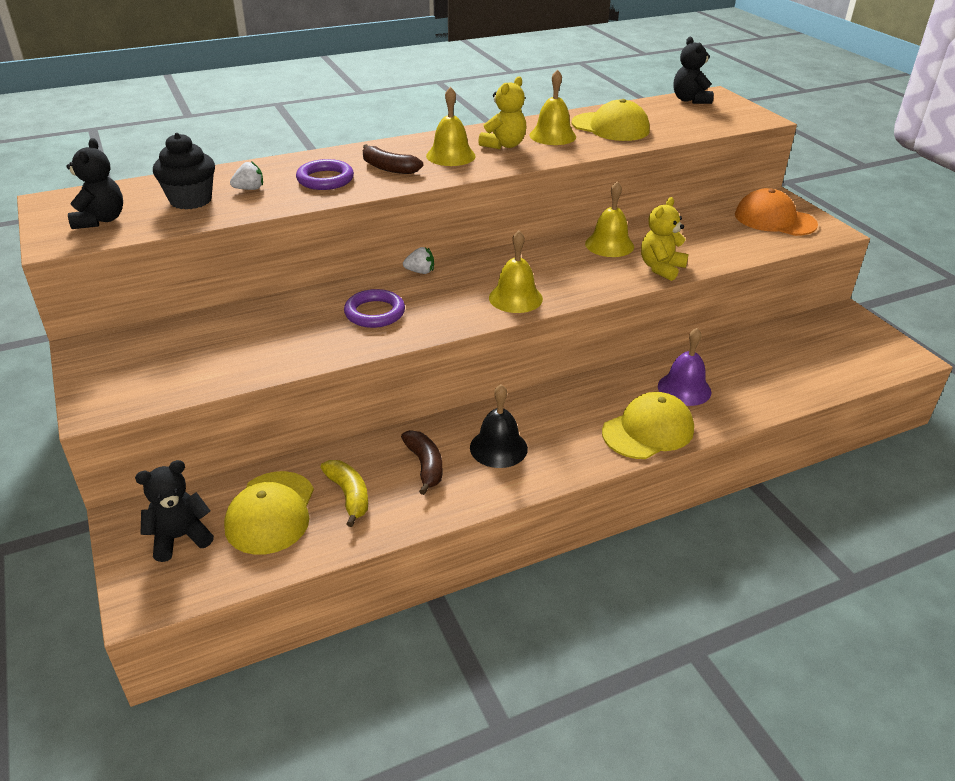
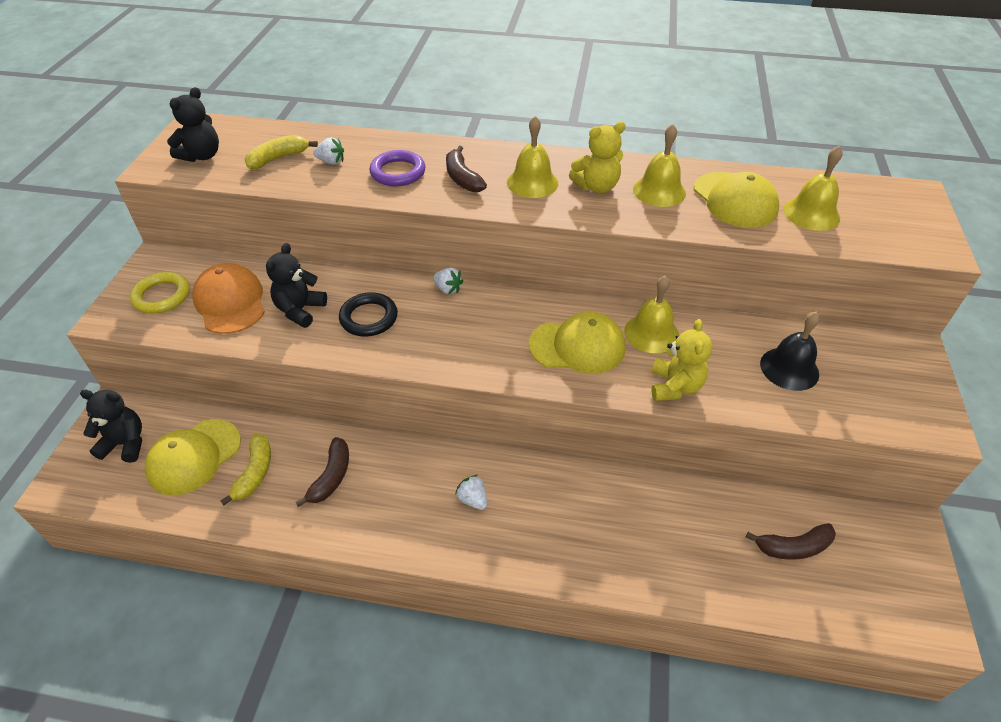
camera: 35 degrees right, 10 degrees up
(136, 371) = (162, 296): none -> yellow ring
(191, 200) = (278, 158): black cupcake -> yellow banana
(374, 313) = (369, 318): purple ring -> black ring
(498, 448) = (402, 492): black bell -> black bell (789, 368)
(515, 298) = (497, 357): yellow bell -> yellow bell (811, 213)
(560, 426) = (473, 499): none -> white strawberry
(648, 430) = (545, 550): yellow cap -> yellow cap (577, 346)
(661, 268) = (675, 386): yellow teddy bear -> yellow teddy bear turned 120 degrees clockwise
(684, 389) = (627, 523): purple bell -> none
(690, 100) = (875, 191): black teddy bear -> black teddy bear (300, 310)
(774, 219) = (878, 379): orange cap -> orange cap (230, 302)
(797, 354) = (793, 547): none -> brown banana

